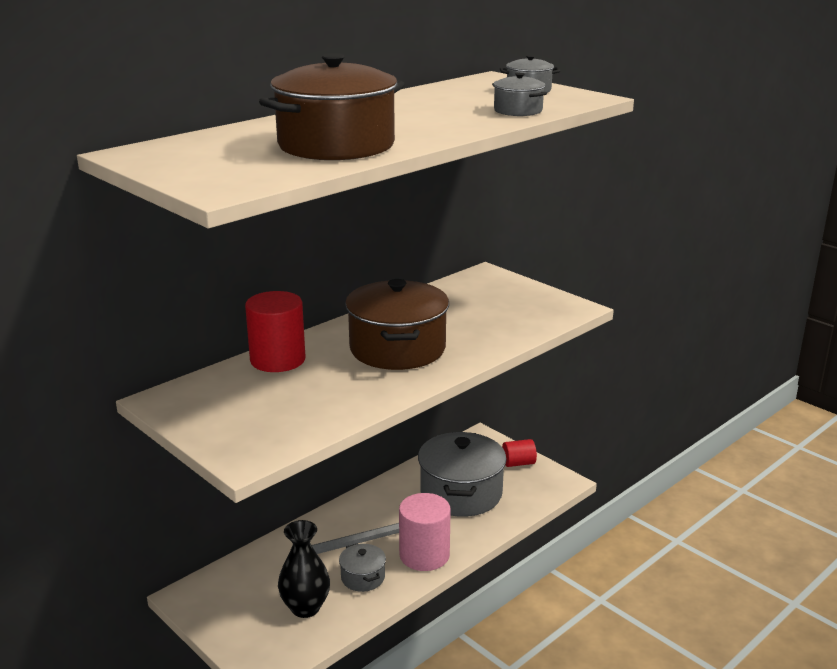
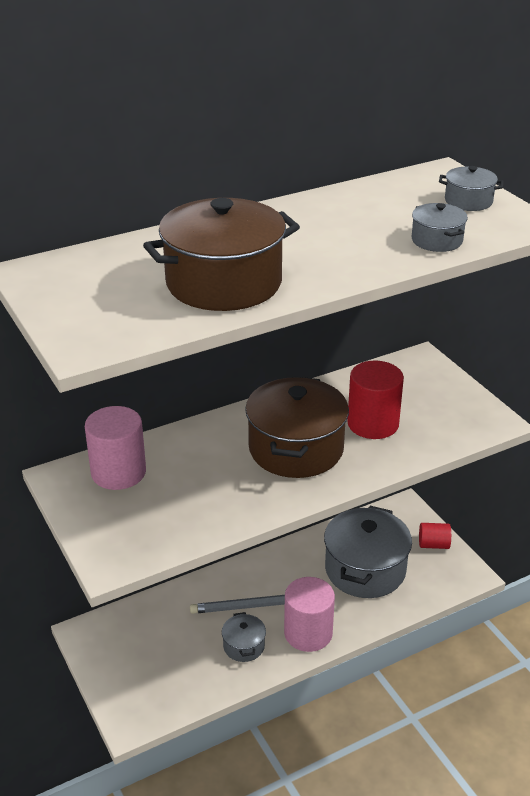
camera: 15 degrees right, 10 degrees up
(223, 388) = (118, 472): none -> pink cylinder
(277, 360) = (179, 444): red cylinder -> red cylinder (373, 423)
(305, 607) = (183, 667): black vase -> none

